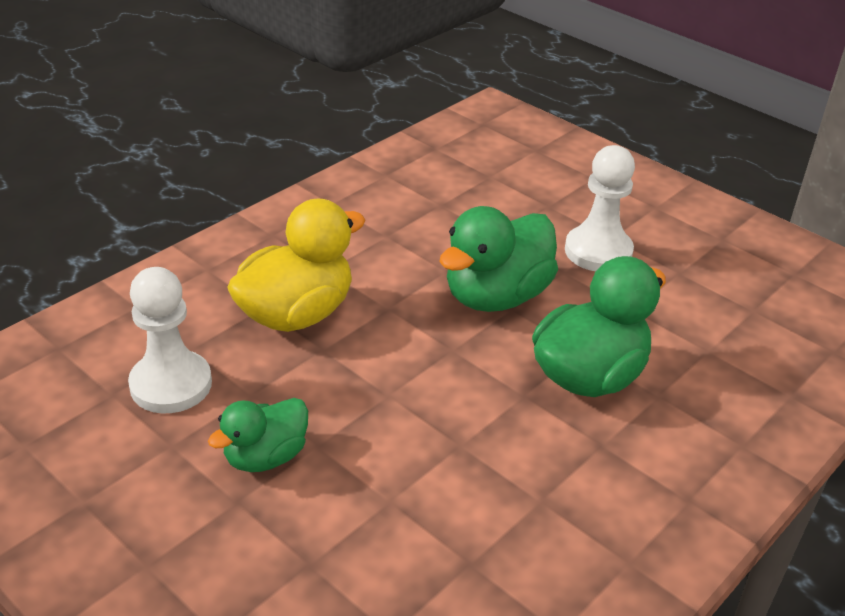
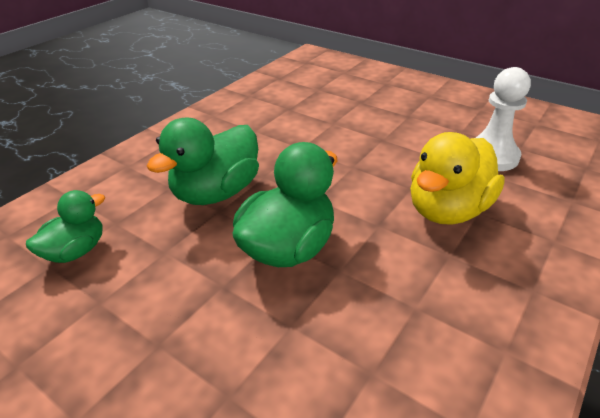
camera: 175 degrees right, 0 degrees up
(265, 457) = (407, 131): green duck -> green duck (76, 251)
(598, 251) = (180, 319): white pawn -> none

